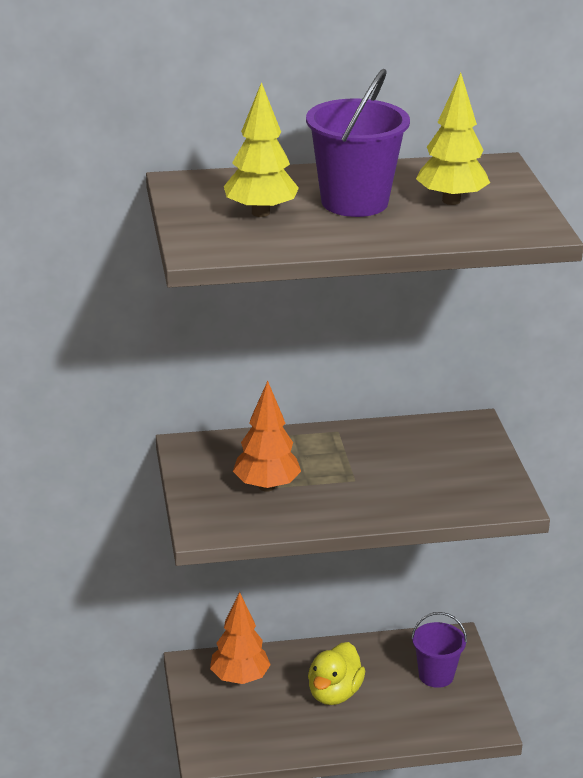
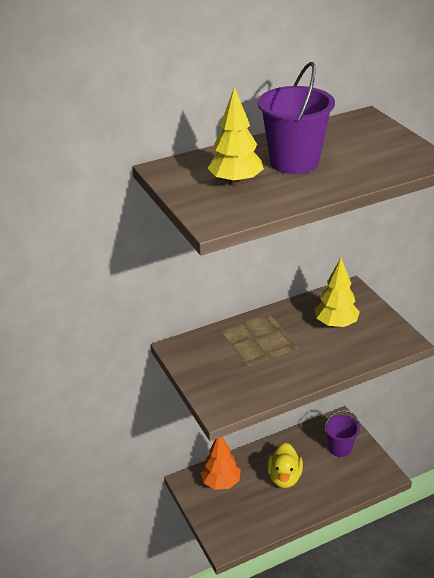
camera: 15 degrees left, 5 degrees up
(266, 486) = (245, 366): orange tree -> none
(451, 201) = (357, 149): yellow tree -> yellow tree (336, 324)

